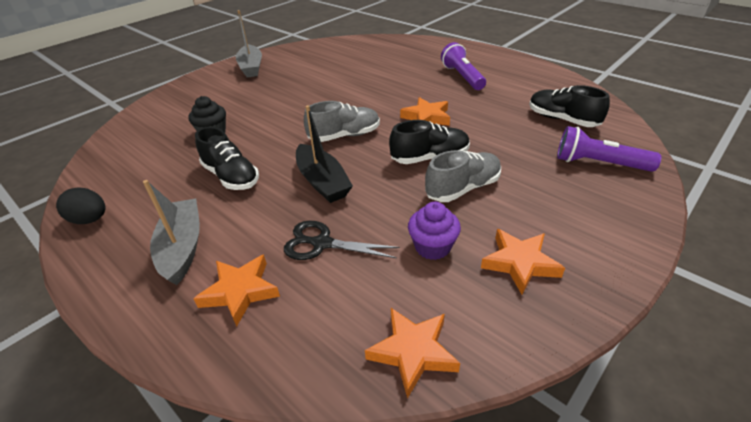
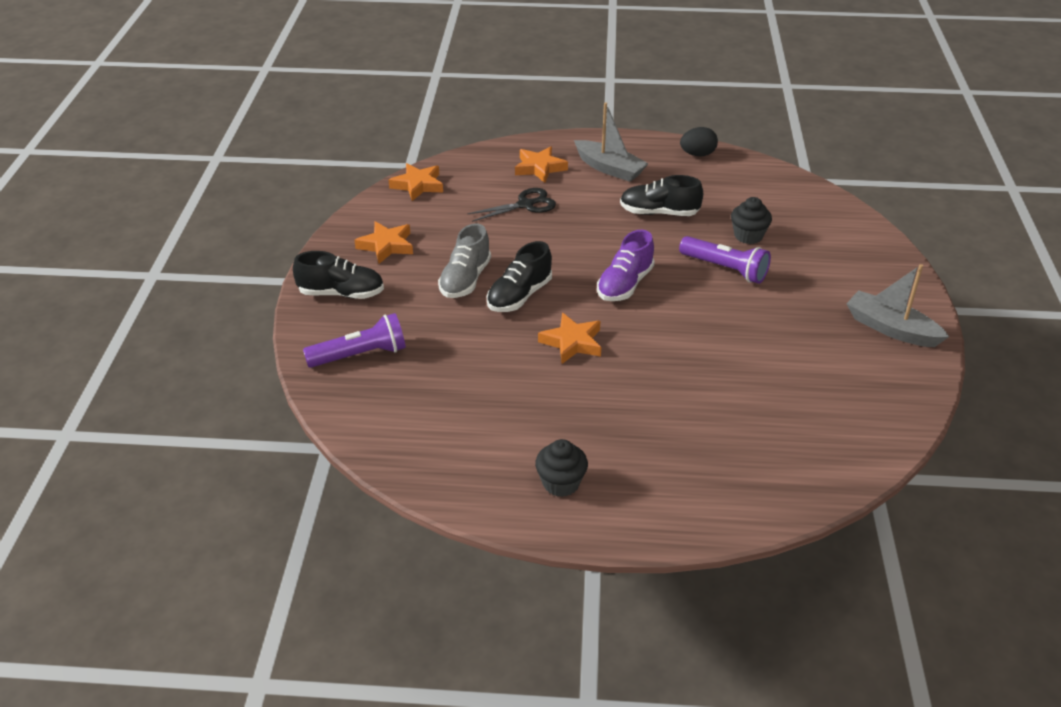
camera: 140 degrees right, 0 degrees up
(322, 182) = (582, 239): black boat -> none
(344, 136) = (625, 284): grey shoe -> purple shoe
(432, 247) = (451, 232): purple cupcake -> none
(462, 77) = (601, 436): purple flashlight -> purple flashlight (725, 269)
(503, 69) = (561, 483): none -> black cupcake
(562, 120) = (422, 404): black shoe -> black shoe (341, 293)

